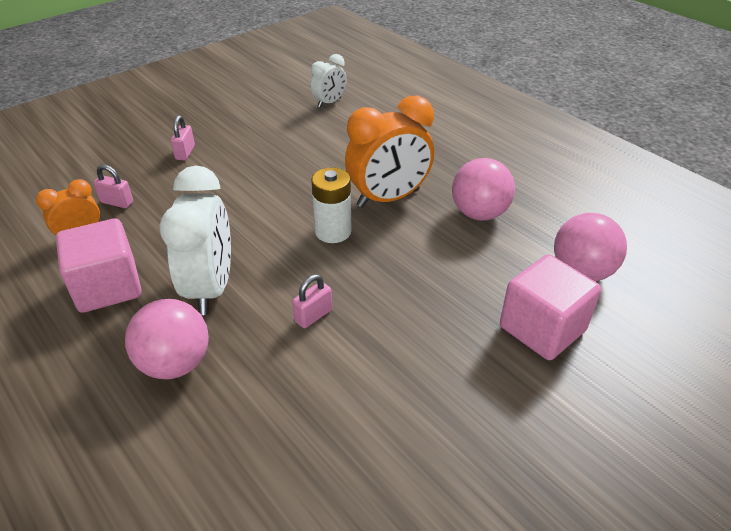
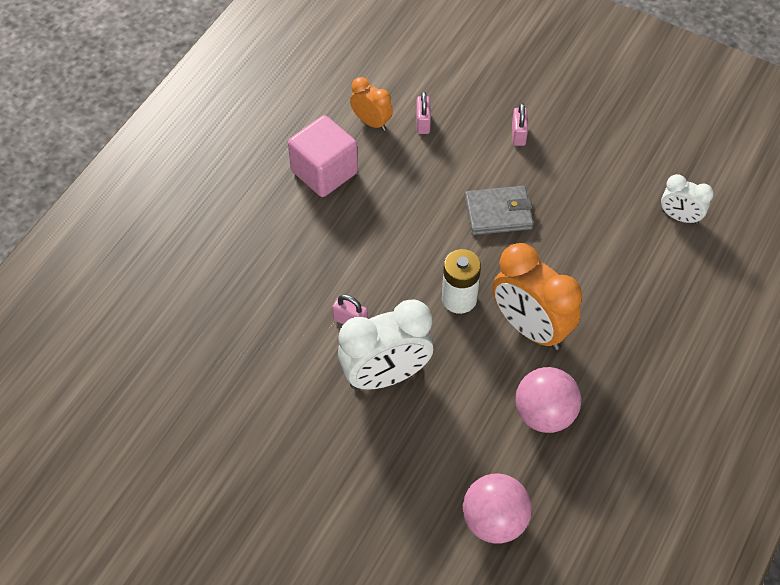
camera: 70 degrees right, 15 degrees up
(175, 363) = (269, 252): pink ball -> none
(185, 153) = (518, 134): pink padlock -> pink padlock turned 75 degrees counterclockwise
(210, 288) = (351, 238): white clock -> white clock (385, 376)
(257, 185) = (498, 213): none -> grey wallet
(542, 328) = (404, 496): pink cube -> none

